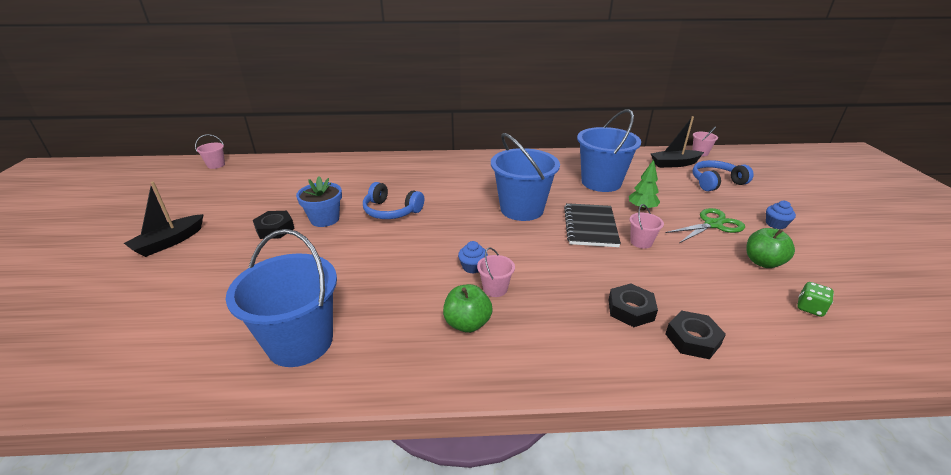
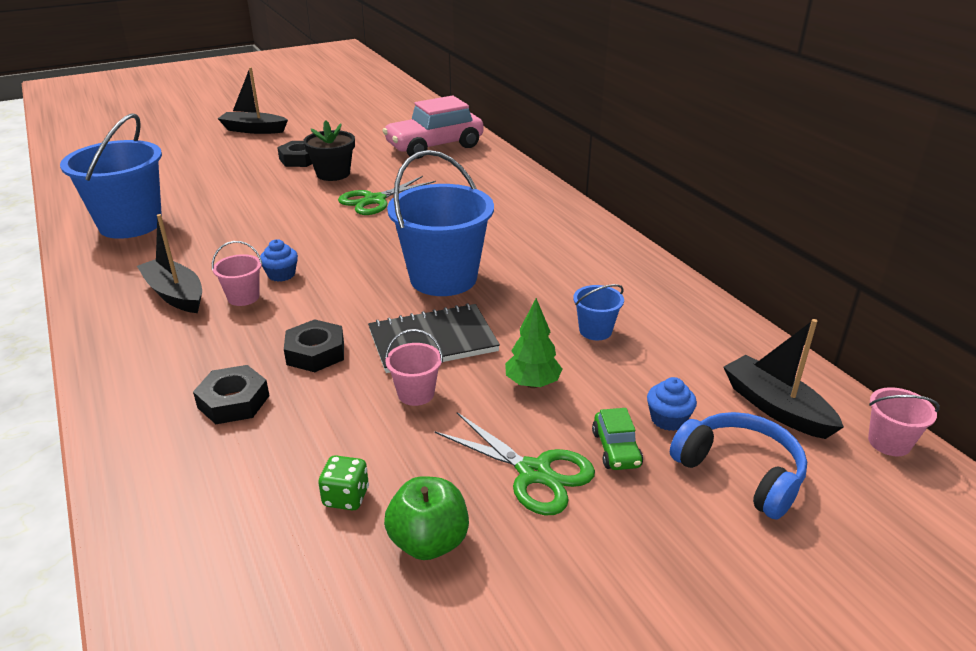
camera: 65 degrees right, 0 degrees up
(216, 165) = (404, 96): pink bucket -> none
(325, 219) = (333, 174): blue flower pot -> black flower pot
(330, 174) = (434, 146): none -> pink car
(391, 211) = (374, 200): blue headphones -> green scissors
(467, 323) = (175, 295): green apple -> black boat
(601, 182) = (595, 331): blue bucket -> blue bucket, size x0.44
(692, 339) = (183, 461): black nut -> black nut (315, 352)
(697, 202) = (616, 449): none -> green car
(775, 224) = (604, 569): blue cupcake -> blue cupcake (668, 419)
(810, 308) = (300, 601): green dice -> green dice (346, 497)

